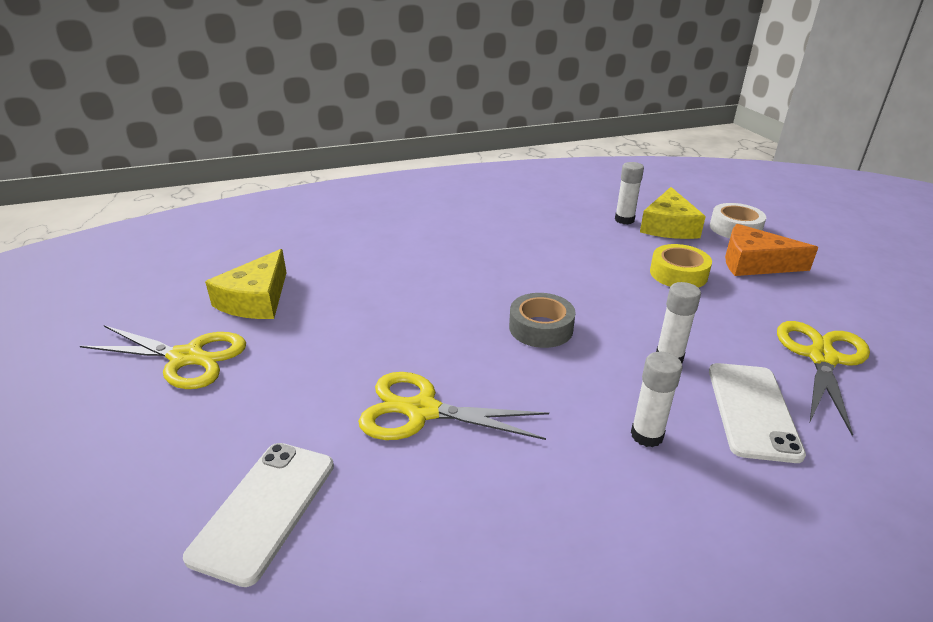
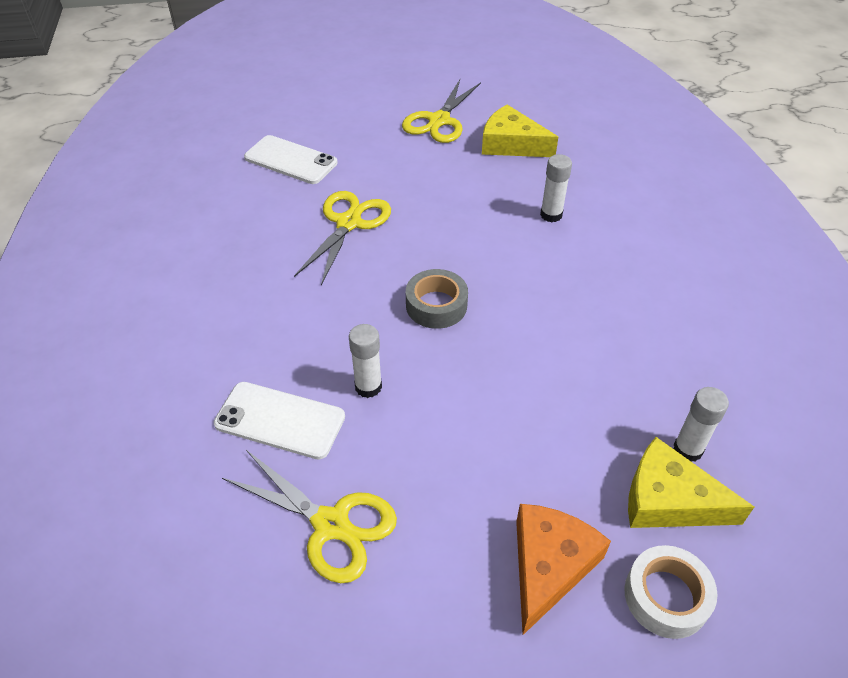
camera: 100 degrees right, 15 degrees up
(647, 435) = (280, 338): white glue stick -> white glue stick (551, 215)
(678, 274) = (526, 457): yellow tape -> none

